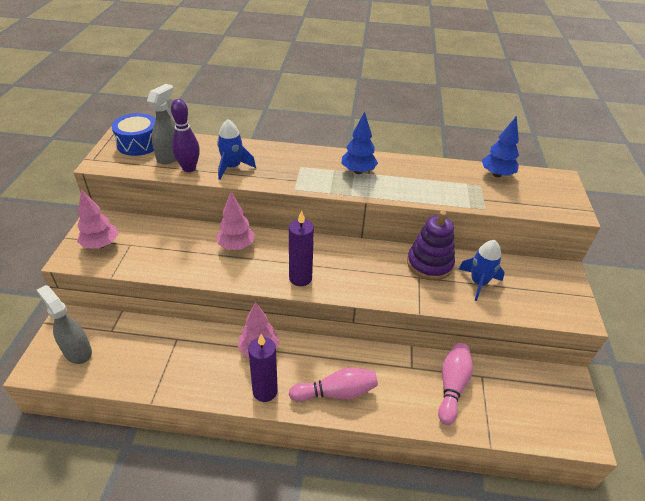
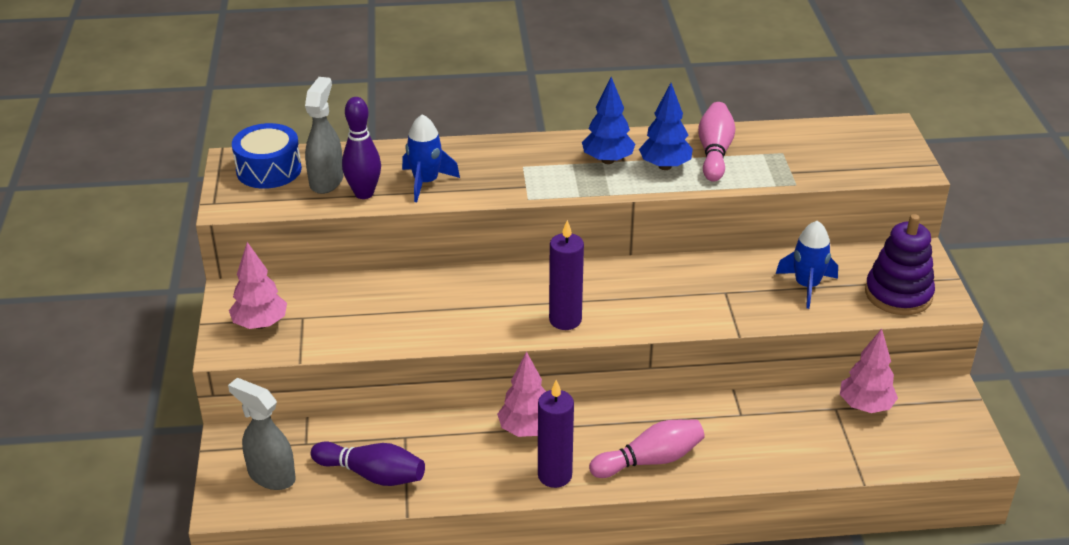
camera: 10 degrees left, 5 degrees down
(142, 364) = (372, 474): none -> purple bowling pin
(236, 246) = (457, 294): pink tree -> pink tree (865, 406)
(429, 264) = (735, 273): purple stacking toy -> purple stacking toy (898, 294)
(452, 386) = (799, 427): pink bowling pin -> pink bowling pin (714, 152)
(496, 174) = (801, 135): blue tree -> blue tree (665, 166)

